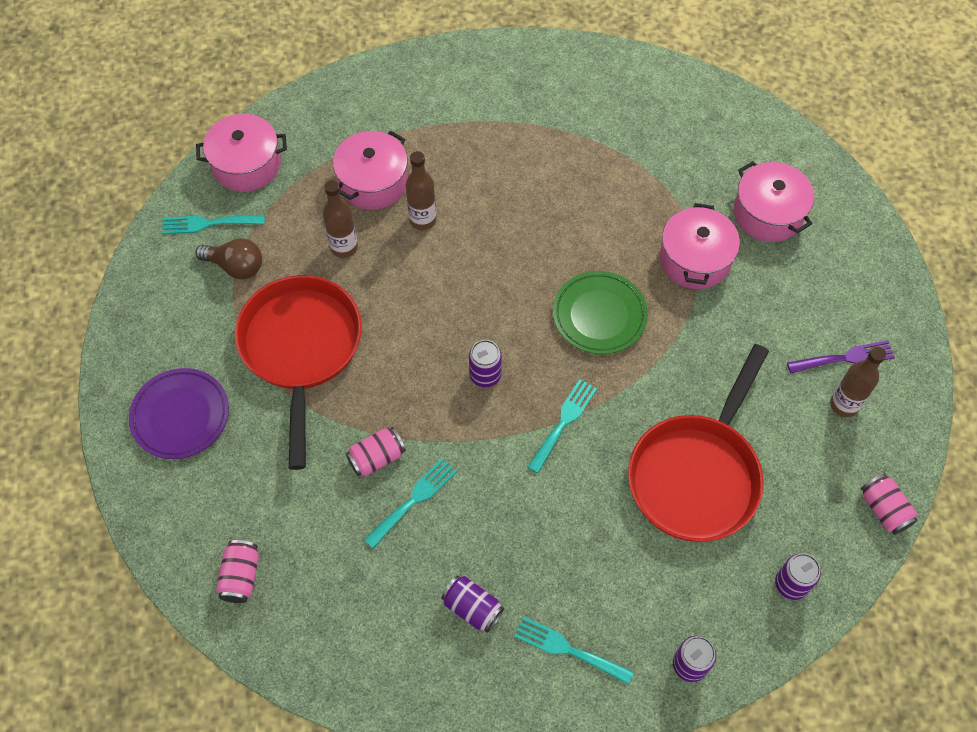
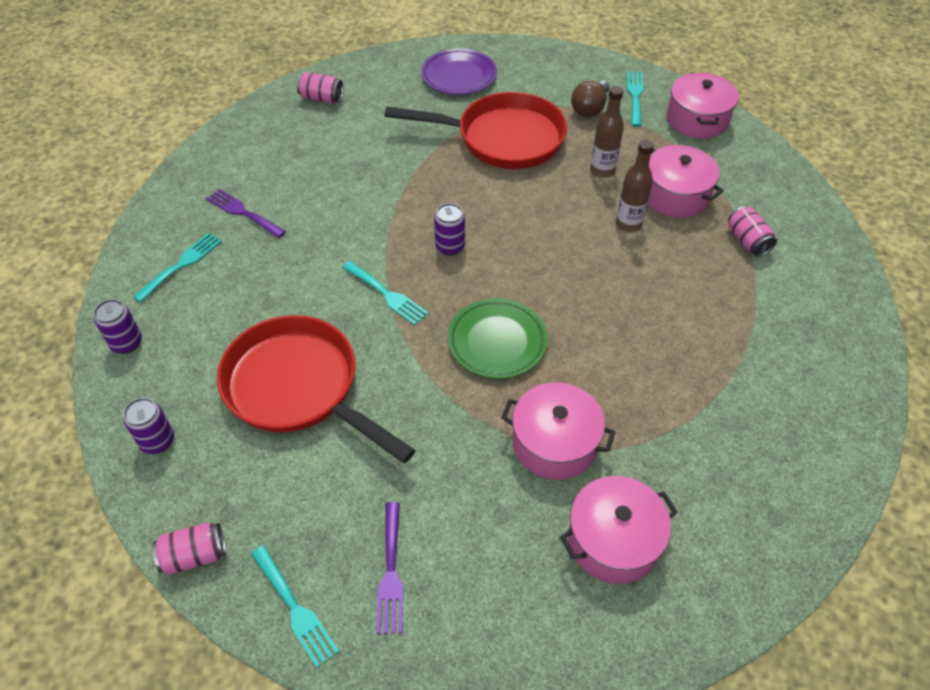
camera: 100 degrees right, 10 degrees down
(377, 458) = (391, 172): pink can -> pink can (747, 241)
(414, 500) = (347, 189): turquoise fork -> turquoise fork (295, 609)
(472, 608) = (243, 212): purple can -> purple fork
(844, 405) = (331, 552): brown bottle -> none

